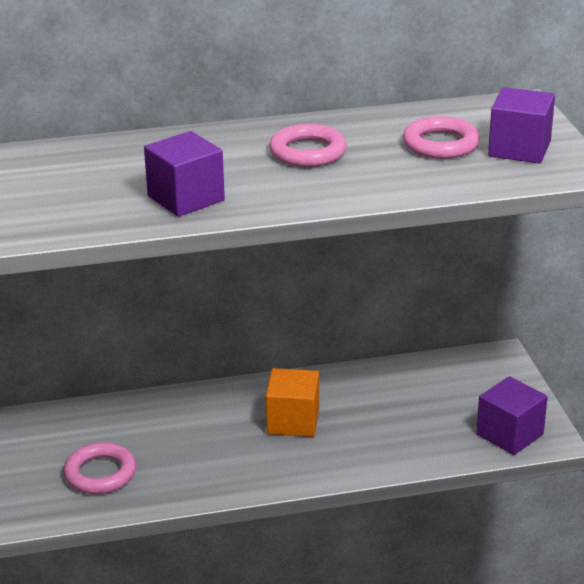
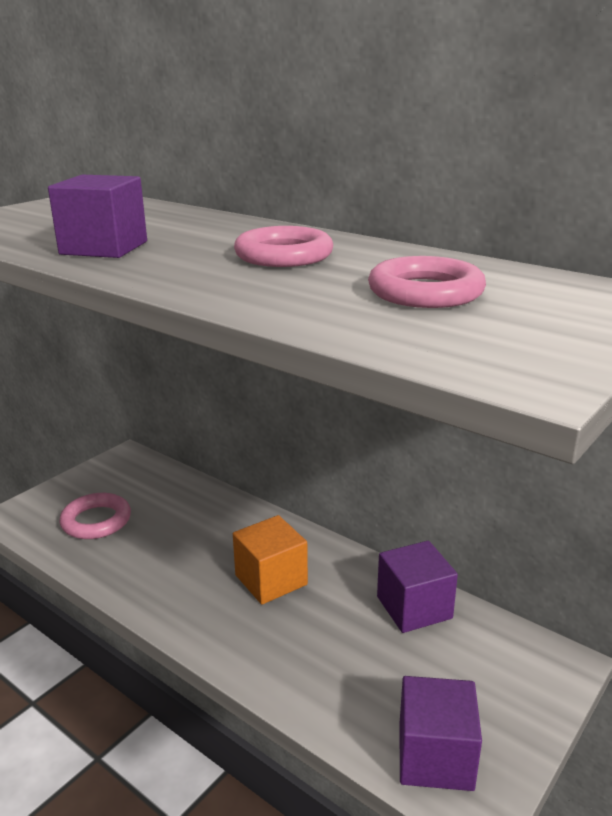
camera: 50 degrees right, 5 degrees down
(519, 149) = (510, 328): purple cube -> purple cube (414, 607)

